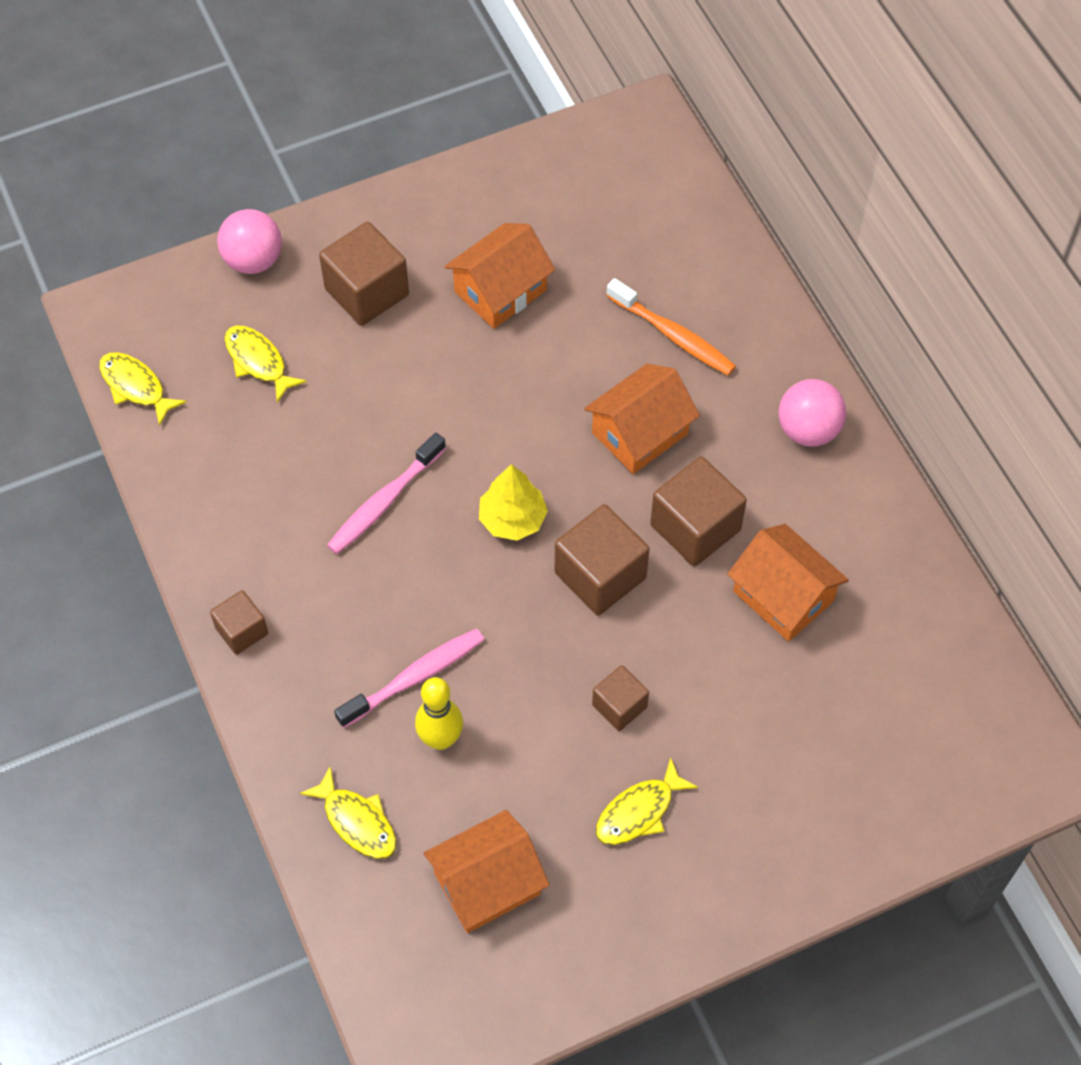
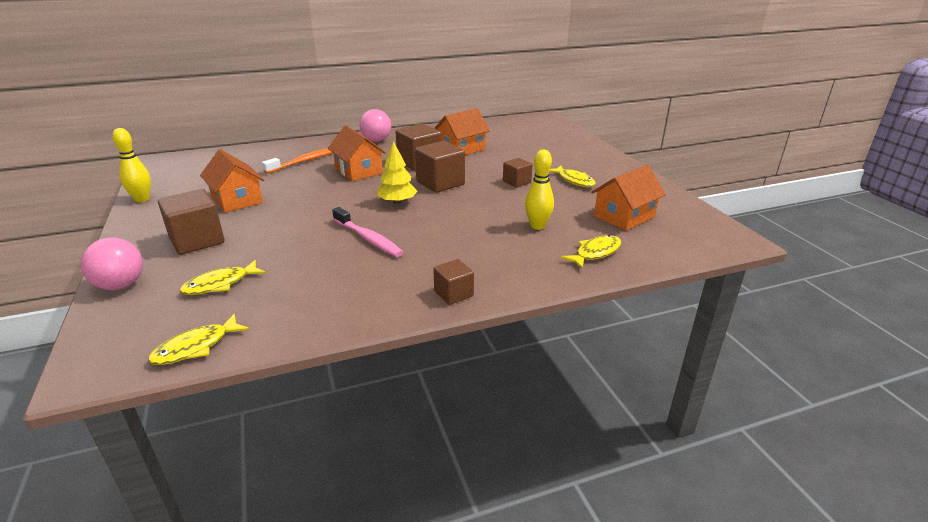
camera: 85 degrees left, 30 degrees down
(415, 677) = (496, 232): pink toothbrush -> none
(487, 883) = (624, 216): orange house -> orange house turned 75 degrees clockwise
(490, 169) = (142, 199): none -> yellow bowling pin

